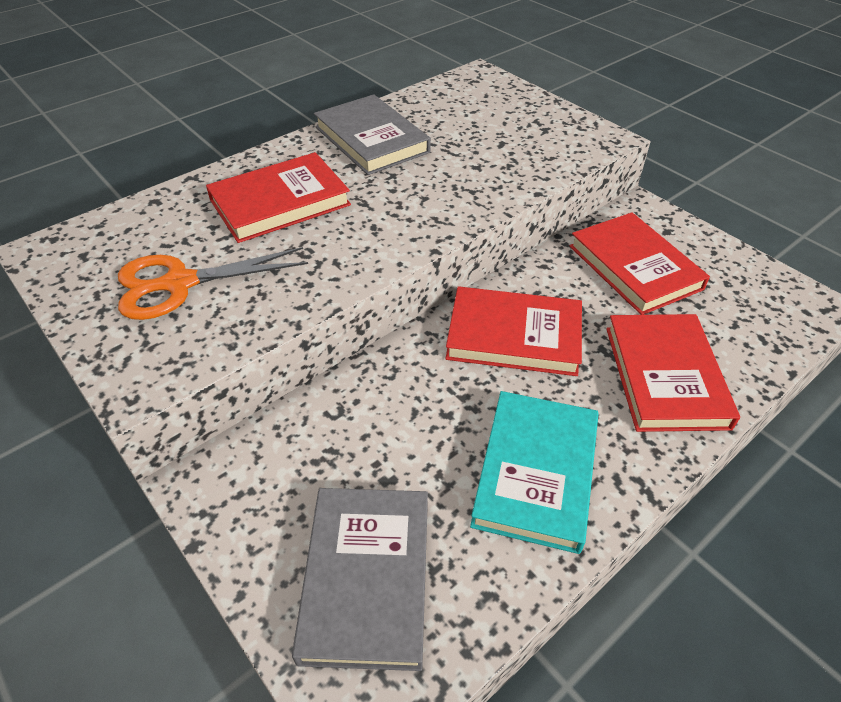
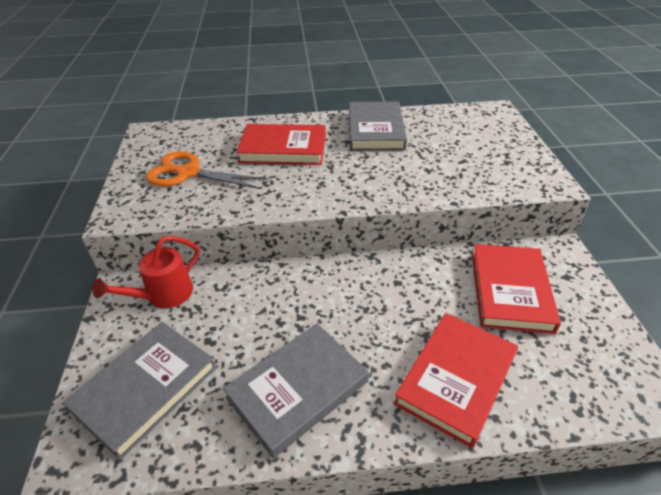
camera: 35 degrees right, 5 degrees down
(270, 461) = (163, 295): none -> red watering can
(514, 336) = (370, 295): red book -> none
(535, 472) = (297, 389): turquoise book -> grey book

